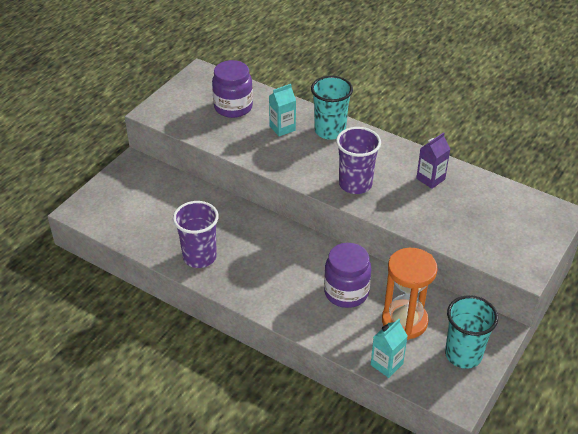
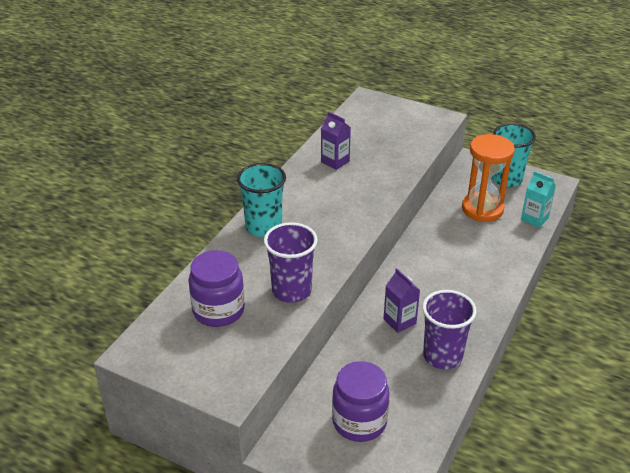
camera: 95 degrees left, 5 degrees down
(245, 235) = (399, 321): none -> purple carton
(282, 128) = (260, 264): turquoise carton -> none
(346, 292) = (459, 244): purple jar -> purple jar (359, 422)
(355, 184) = (352, 207): purple cup -> purple cup (291, 291)

